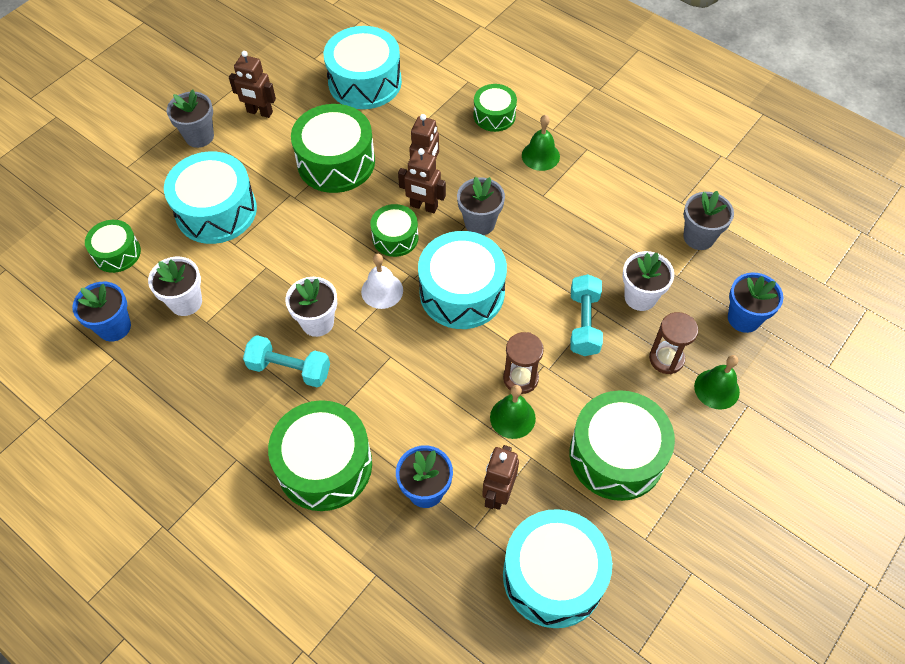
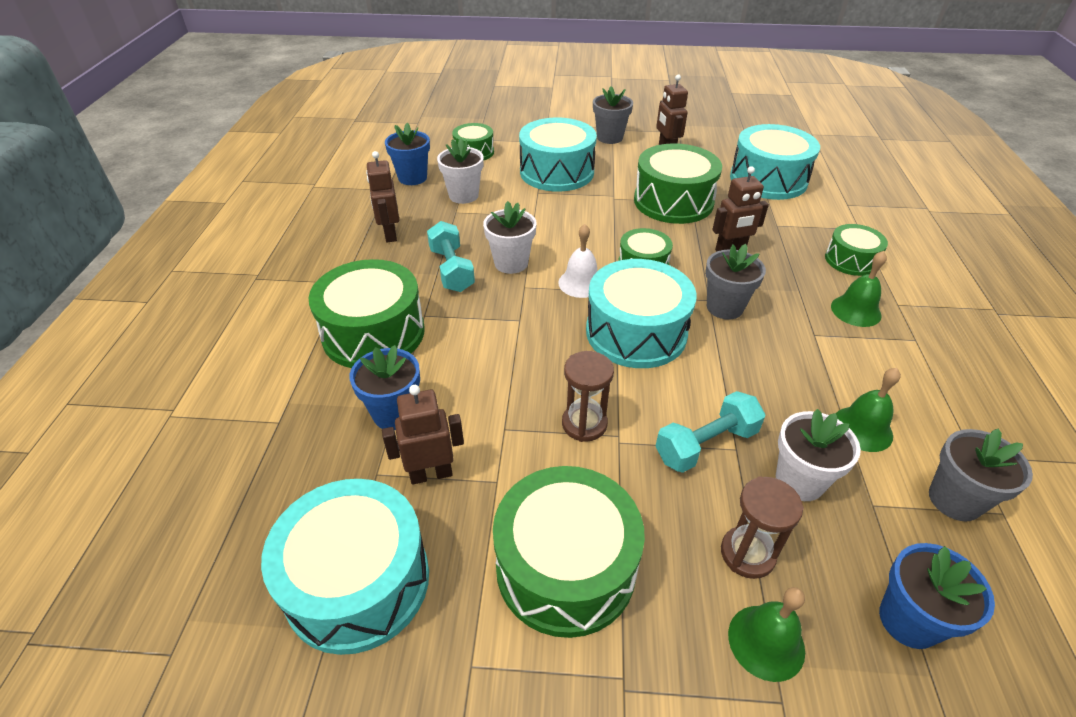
camera: 55 degrees right, 15 degrees down
(423, 206) = (695, 265): brown robot -> brown robot (390, 234)
(512, 417) = (532, 440): green bell -> green bell (862, 428)

